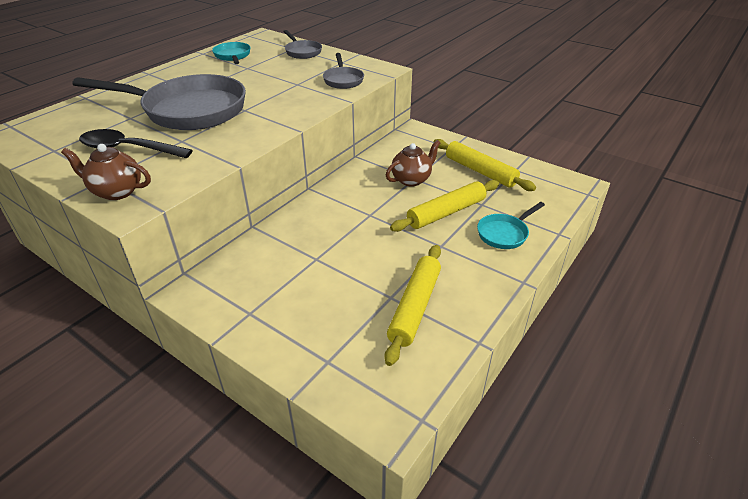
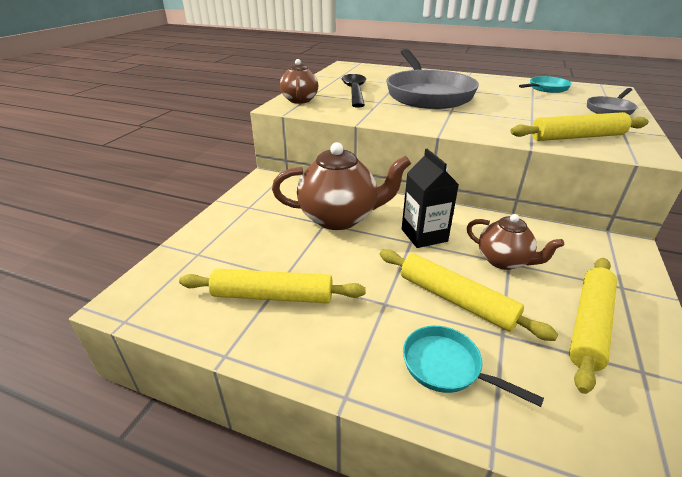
camera: 75 degrees right, 5 degrees down
(312, 247) = (340, 218): none -> brown teapot
(343, 80) = (577, 137): grey pan -> yellow rolling pin
(364, 205) = (424, 235): none -> black carton

